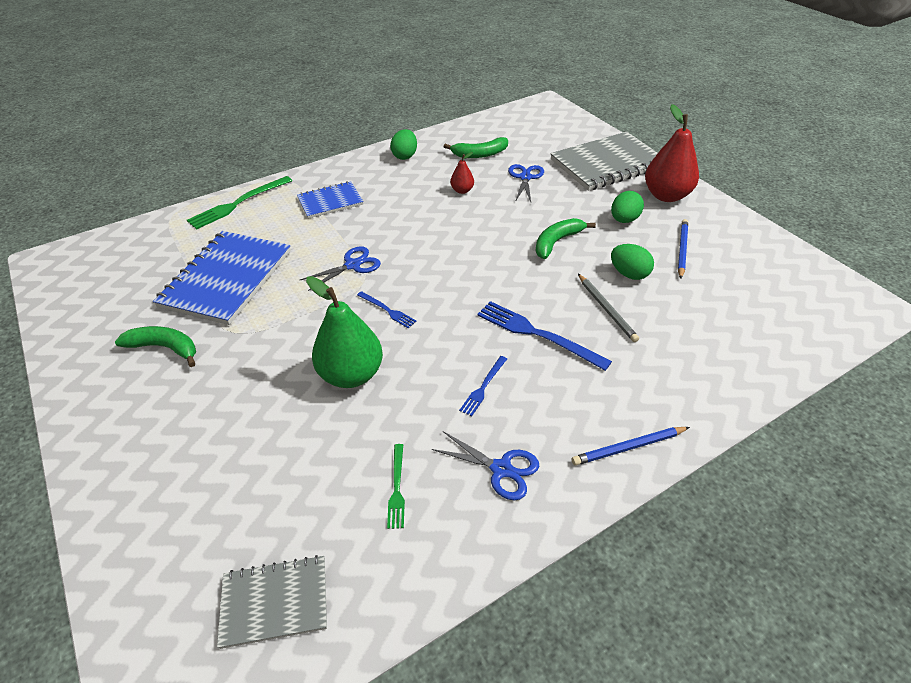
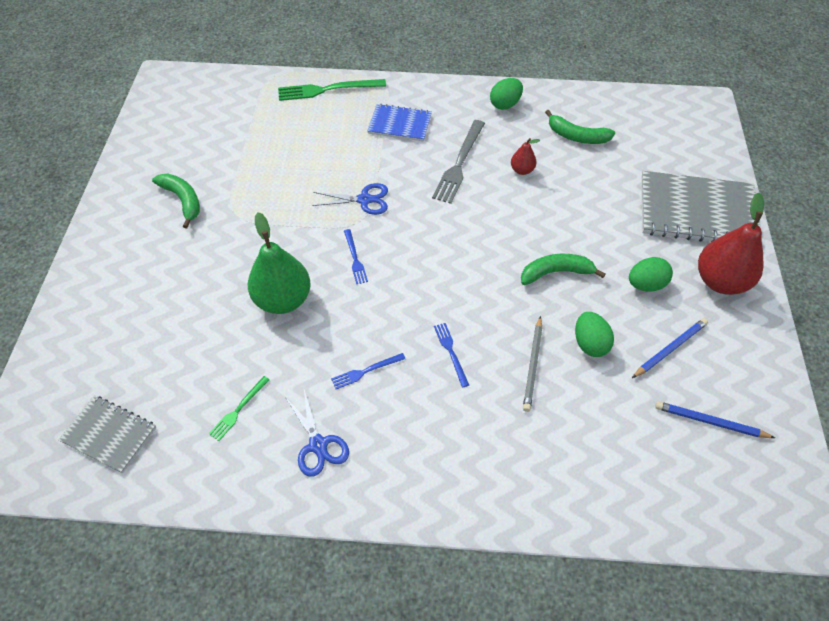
camera: 35 degrees right, 10 degrees up
(227, 279) = (265, 161): blue notebook -> none
(408, 207) = (459, 164): none -> grey fork
(525, 177) = (595, 185): blue scissors -> none
(537, 334) = (451, 352): blue fork -> blue fork, size x0.53
(629, 447) = (426, 495): blue pencil -> blue pencil (710, 422)

